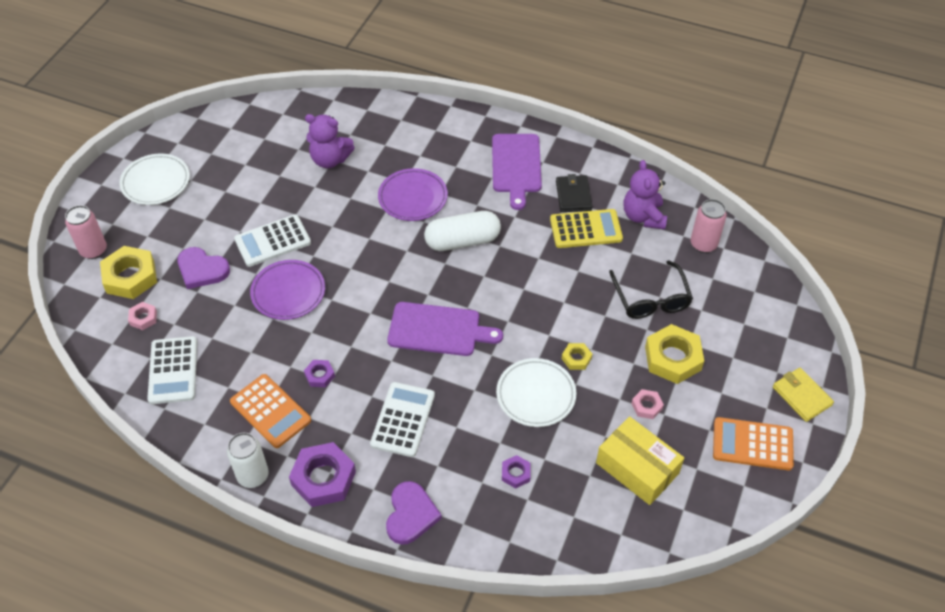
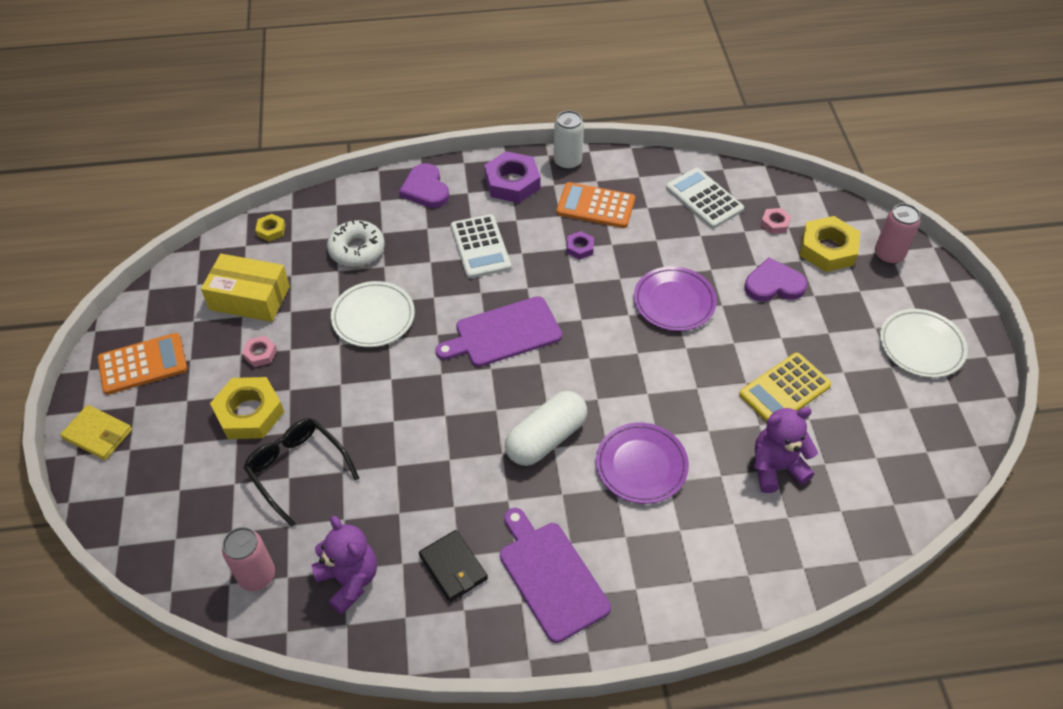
camera: 150 degrees right, 0 degrees up
(272, 241) = (739, 342): white calculator -> none
(516, 473) = (357, 249): purple nut -> white donut
(576, 358) = (350, 367): yellow nut -> yellow nut (271, 230)
(586, 229) = (413, 524): yellow calculator -> yellow calculator (784, 390)

